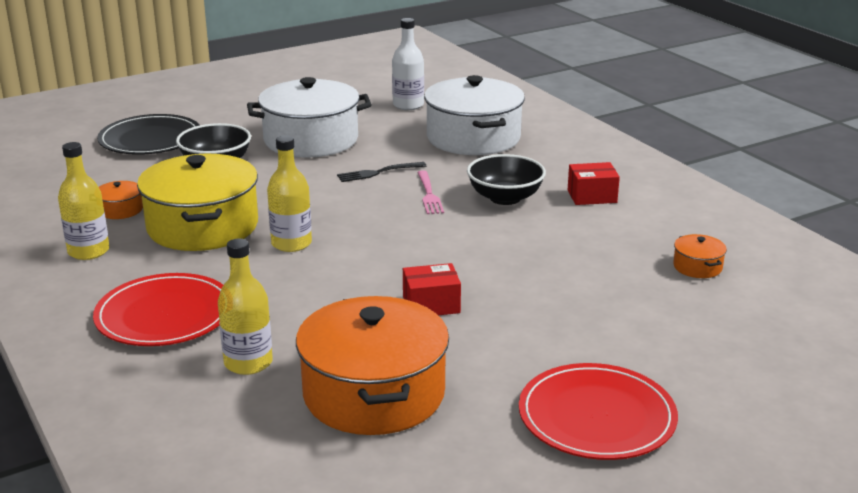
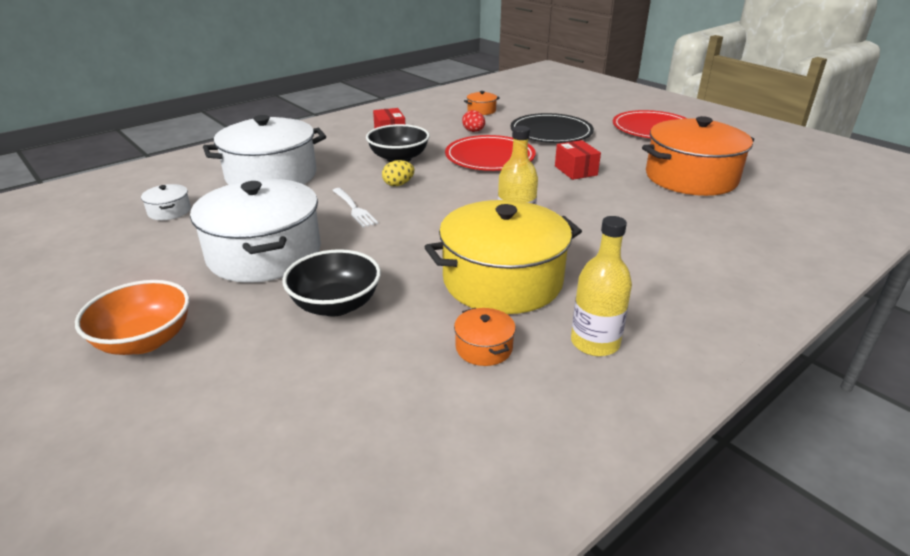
camera: 100 degrees left, 5 degrees up
(150, 139) = (242, 384): black plate -> black plate (551, 132)
(164, 315) = (673, 266): red plate -> red plate (490, 157)
(218, 113) = (144, 341): none -> orange bowl
(248, 363) = (701, 219): yellow bottle -> none
(379, 172) = (354, 208): black fork -> white fork
(408, 105) = (169, 211): white bottle -> white pot
(429, 194) = (398, 184): pink fork -> yellow egg
(598, 251) = (473, 131): none -> red egg

